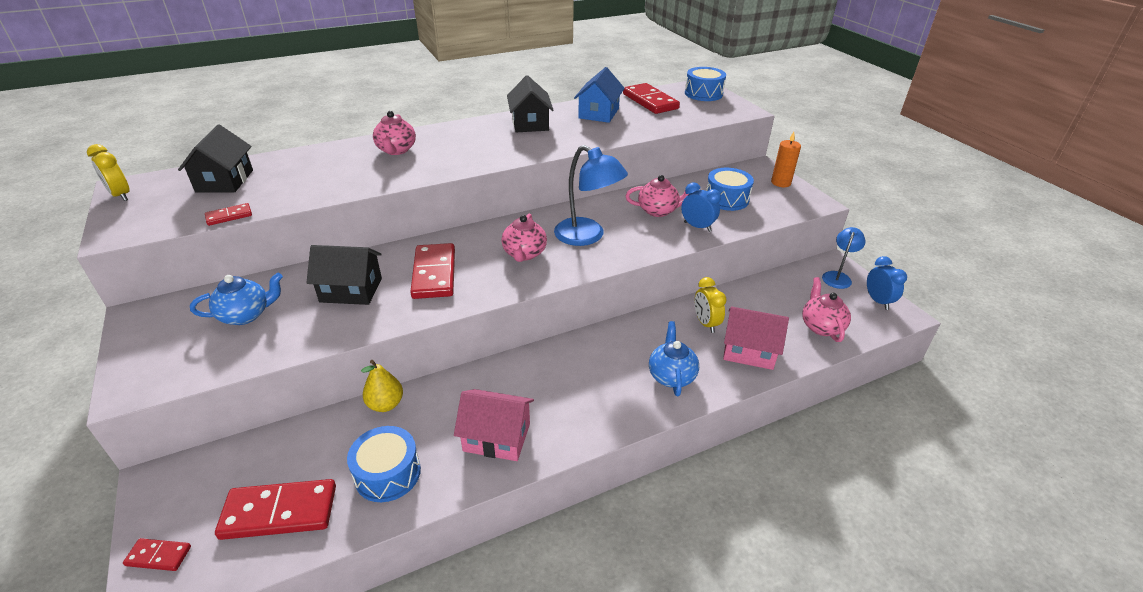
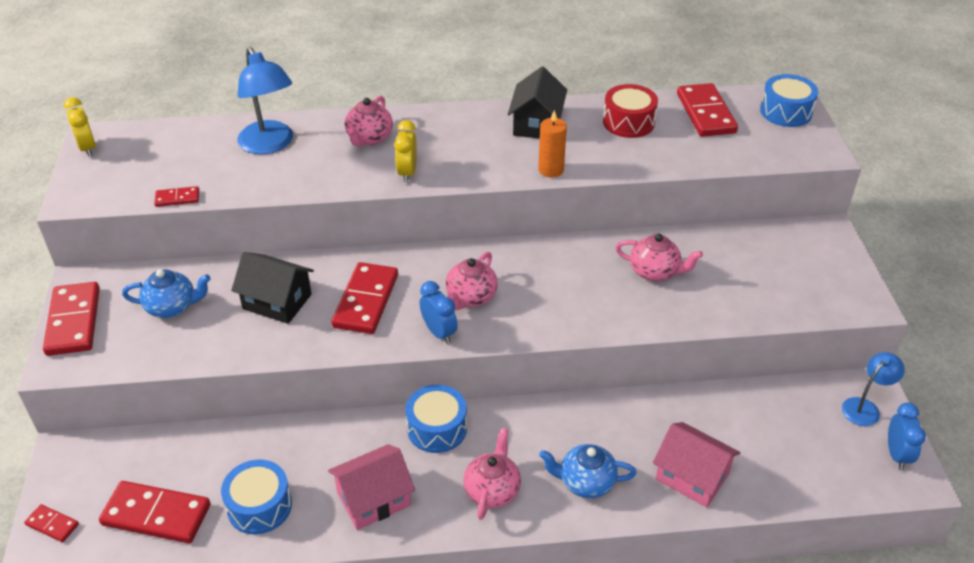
camera: 20 degrees right, 5 degrees up
(139, 348) = (73, 321): none -> red domino
(225, 181) = (185, 148): black house -> none
(385, 404) = (281, 432): yellow pear -> none
(497, 437) = (373, 499): pink house -> pink house turned 60 degrees counterclockwise
(587, 236) = (552, 290): blue lamp -> blue lamp (270, 145)
(598, 113) = (628, 122): blue house -> red drum
(671, 376) = (586, 482): blue teapot -> blue teapot turned 105 degrees counterclockwise
(697, 226) = (690, 306): blue clock -> blue clock (439, 332)
(705, 323) = (659, 428): yellow clock -> yellow clock (407, 173)
(726, 199) = (751, 273): blue drum -> blue drum (437, 428)
(781, 183) = (839, 263): orange candle -> orange candle (551, 170)
(821, 326) = (800, 469): pink teapot -> pink teapot (492, 490)

